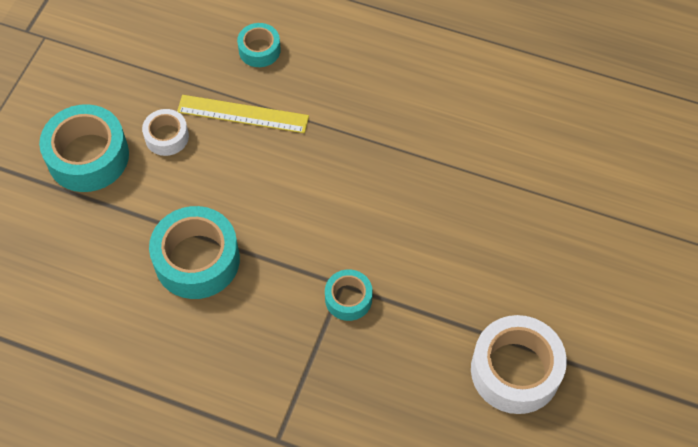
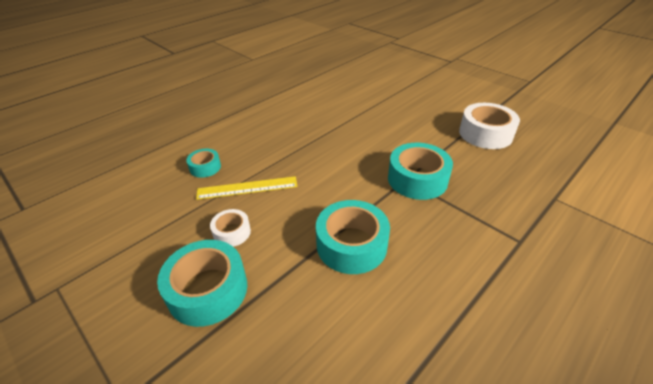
camera: 65 degrees left, 20 degrees down
(242, 114) = (247, 188): yellow ruler -> yellow ruler turned 45 degrees clockwise
(348, 299) = (417, 179): turquoise tape -> turquoise tape, size x1.84

